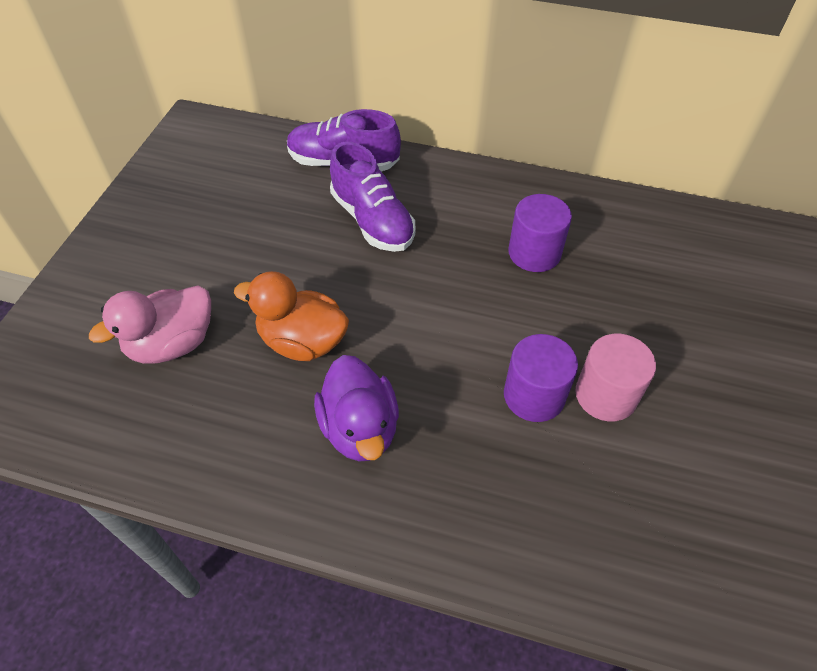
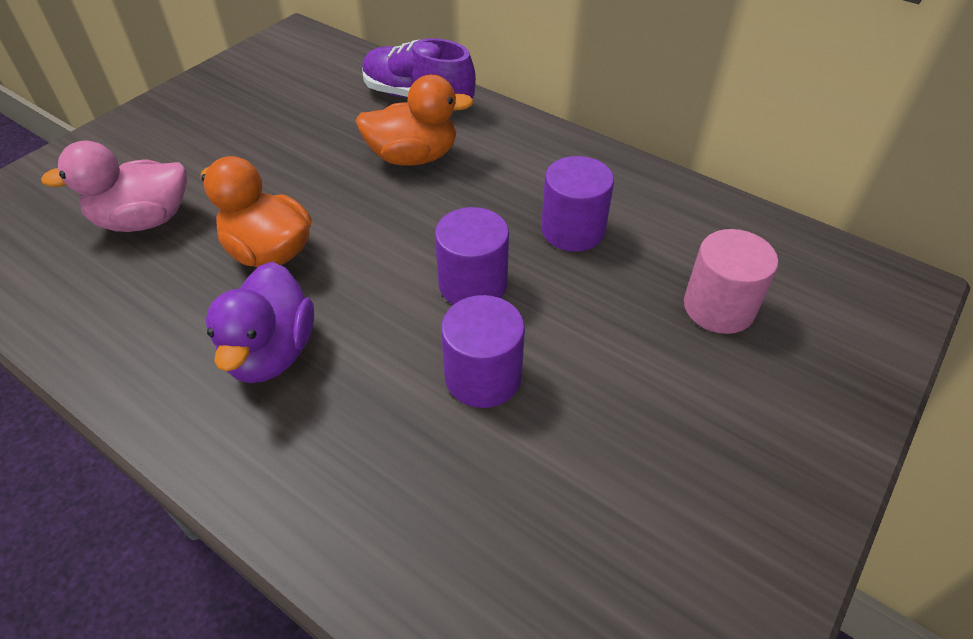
camera: 20 degrees right, 5 degrees down
(372, 220) = (413, 157): purple shoe -> orange duck
(484, 321) = (473, 284): none -> purple cylinder
(605, 395) = (570, 402): pink cylinder -> pink cylinder (719, 307)

